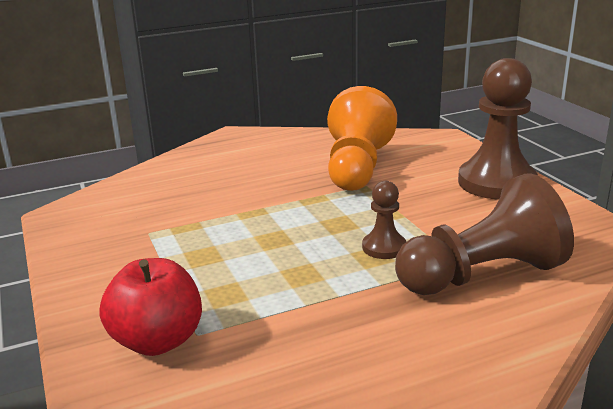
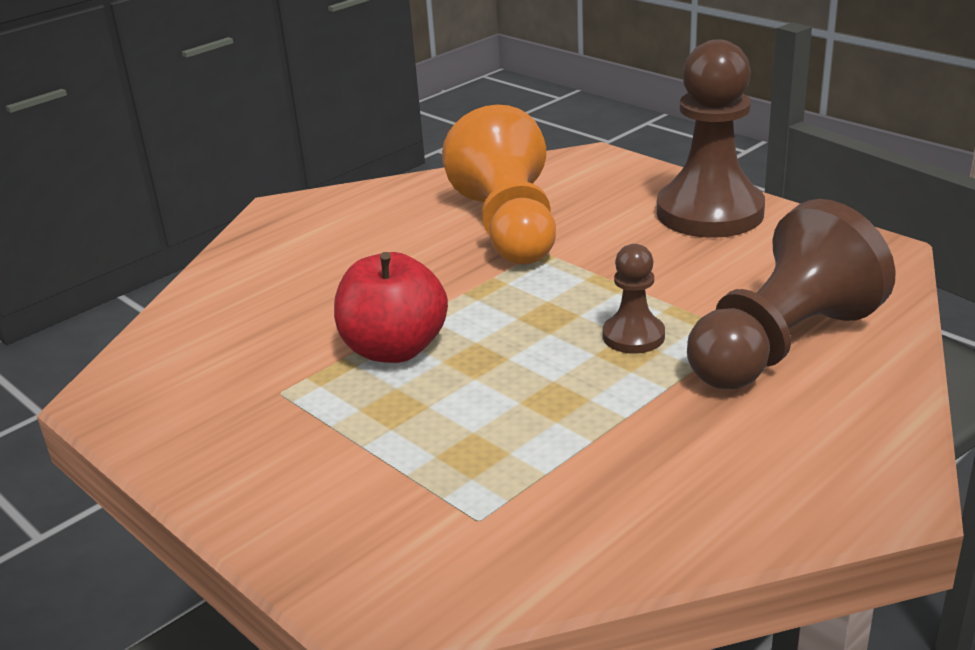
camera: 20 degrees left, 5 degrees up
(157, 341) = (431, 544): red apple -> red apple (394, 349)

